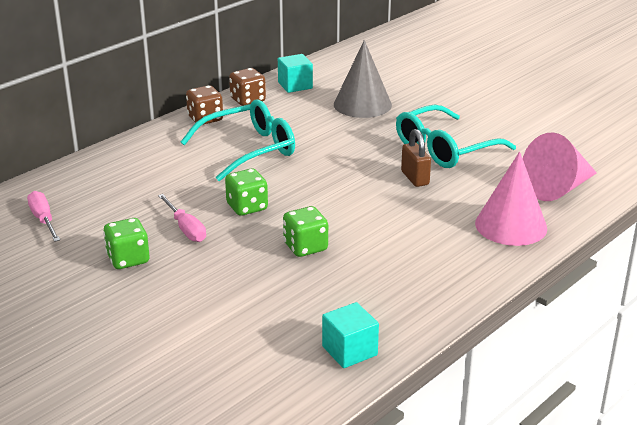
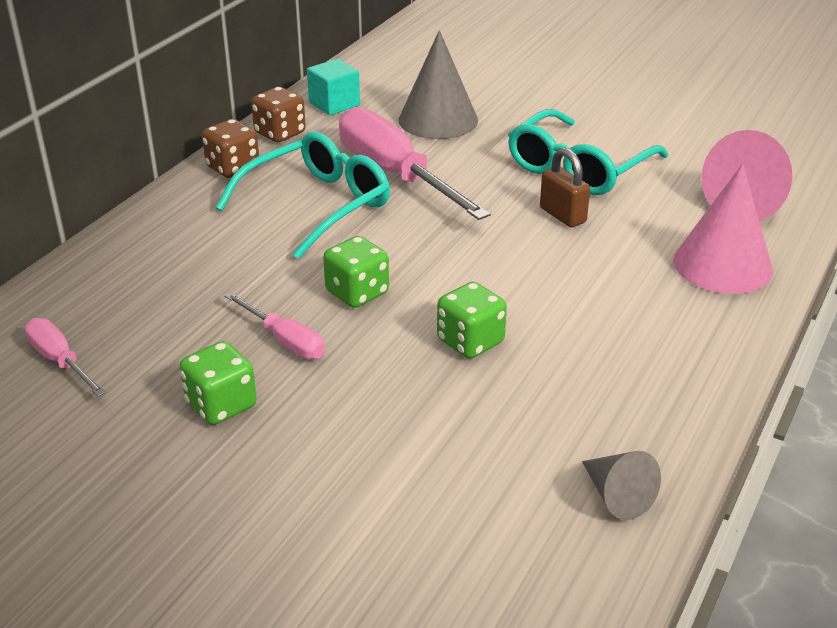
camera: 15 degrees left, 5 degrees up
(312, 137) = (395, 175): none -> pink screwdriver
(349, 351) = (617, 496): turquoise cube -> grey cone

